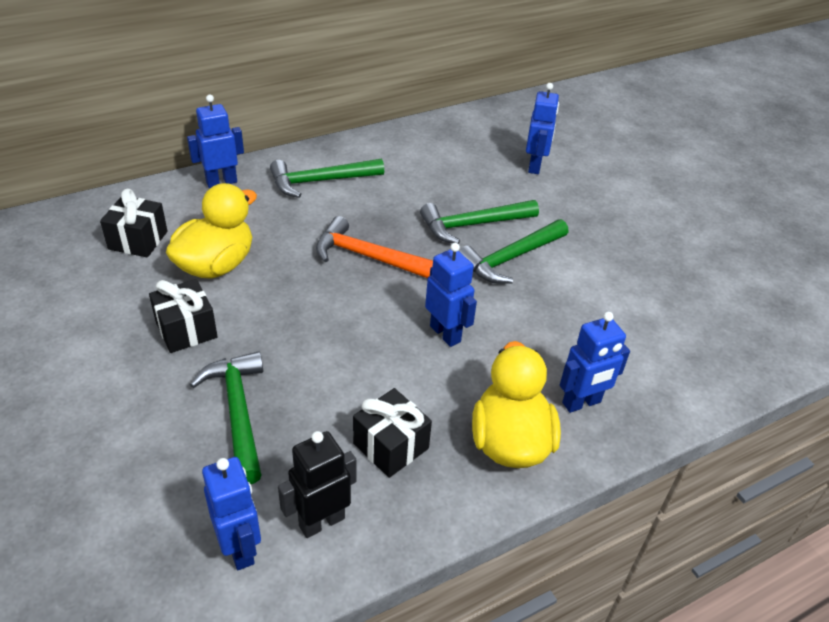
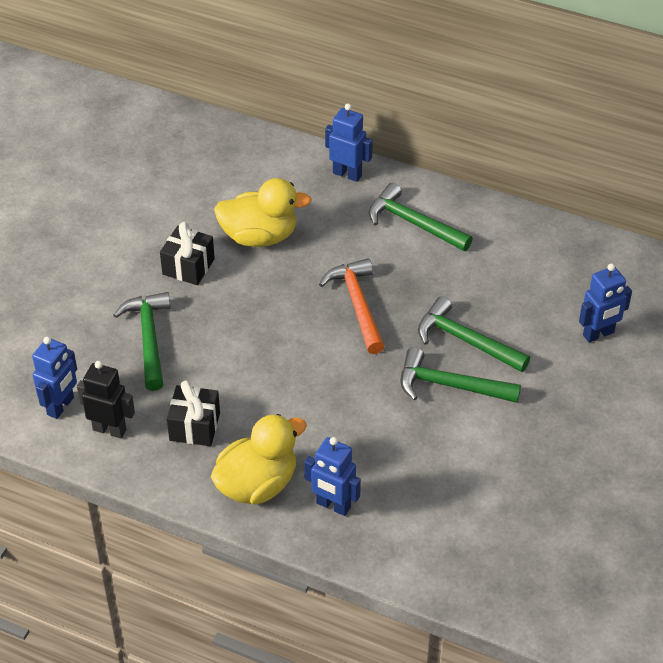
camera: 55 degrees right, 5 degrees up
(138, 240) = (240, 182): black gift -> none
(238, 413) = (149, 339): green hammer -> green hammer turned 45 degrees counterclockwise
(445, 334) = (323, 395): blue robot -> none

